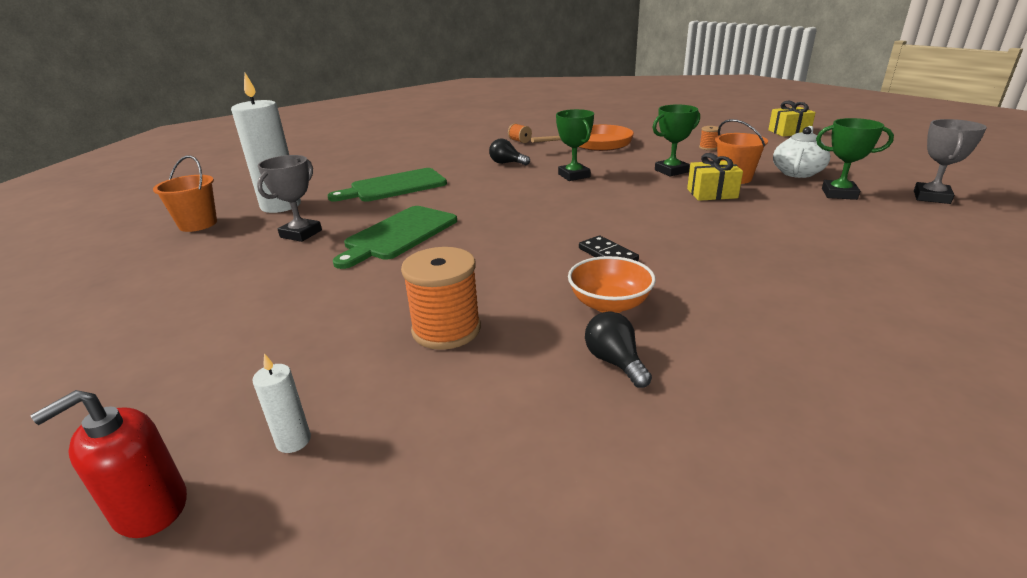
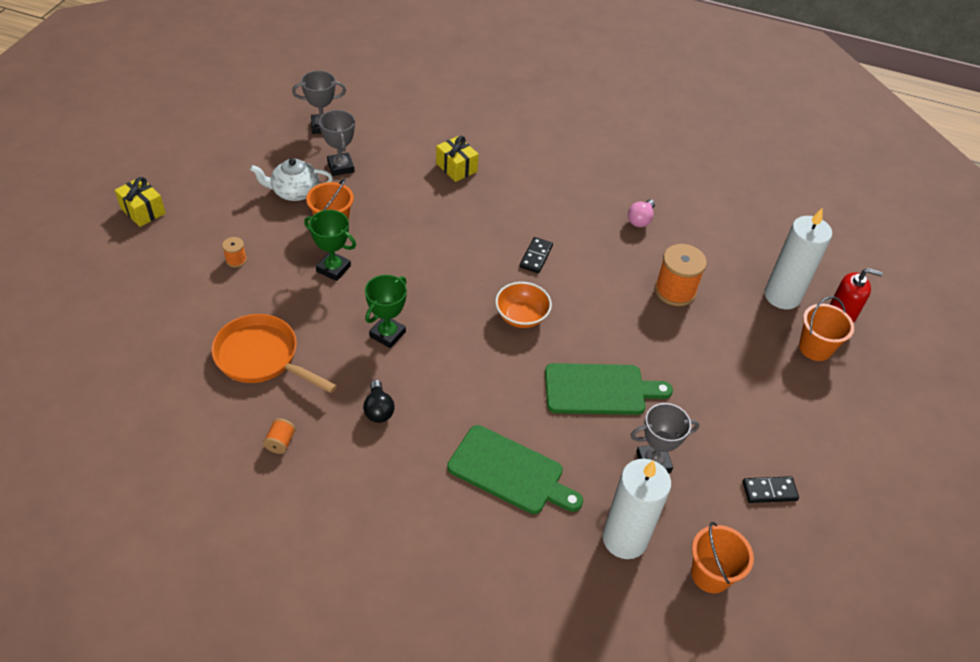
camera: 130 degrees left, 20 degrees up
(172, 274) = (769, 491): none -> black domino
(182, 412) = (815, 348): none -> orange bucket
(293, 441) = (782, 296): white candle -> white candle, size x2.34
(609, 304) = (594, 237): orange bowl -> orange bowl (521, 316)
(615, 362) = (640, 220): black light bulb -> pink light bulb
(712, 193) = (381, 231): yellow gift -> yellow gift (456, 167)
(839, 194) = (341, 167): green trophy -> grey trophy

